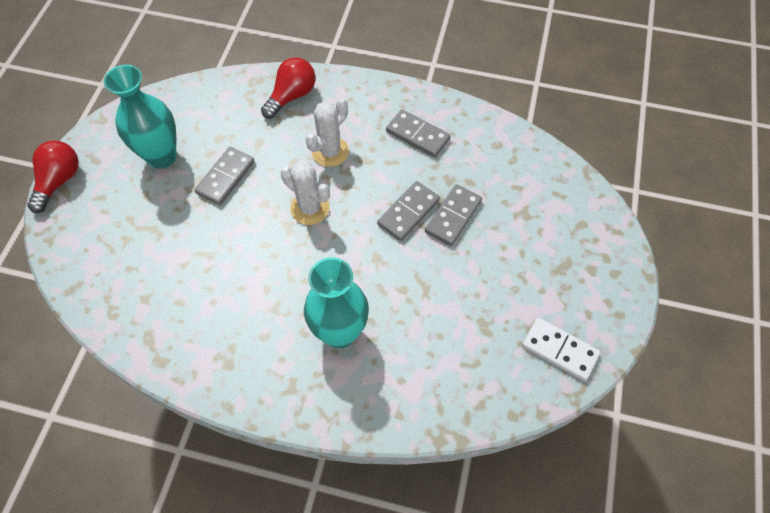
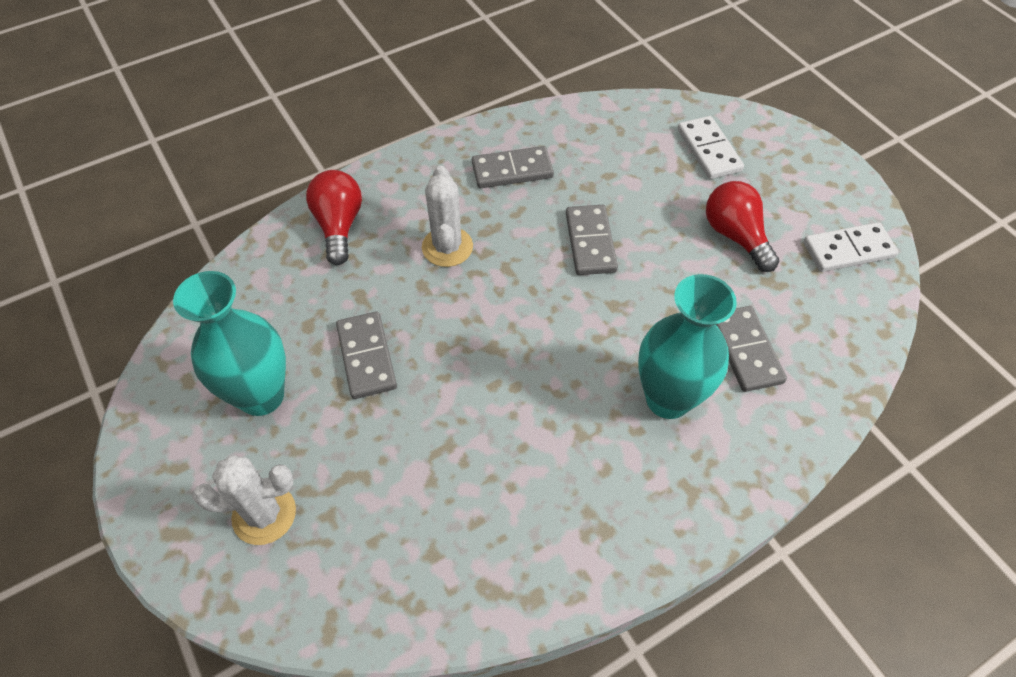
camera: 45 degrees left, 5 degrees down
(59, 181) = (155, 530): red light bulb -> red light bulb (735, 236)
(310, 208) = (494, 314): white cactus -> white cactus (264, 514)
(453, 216) = (632, 214): grey domino -> grey domino (746, 350)
(553, 216) = (709, 150): none -> white domino

